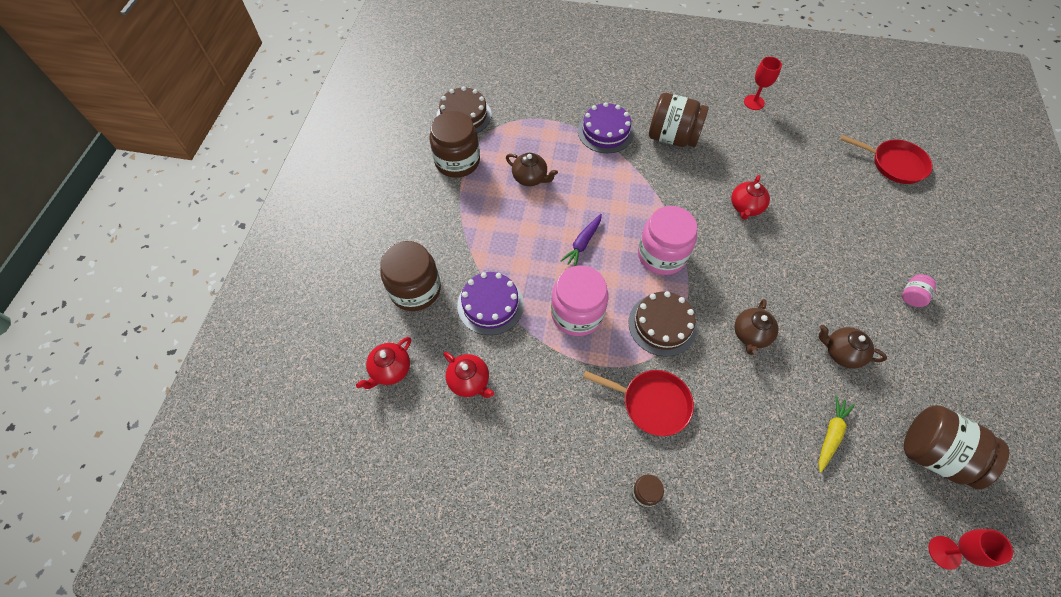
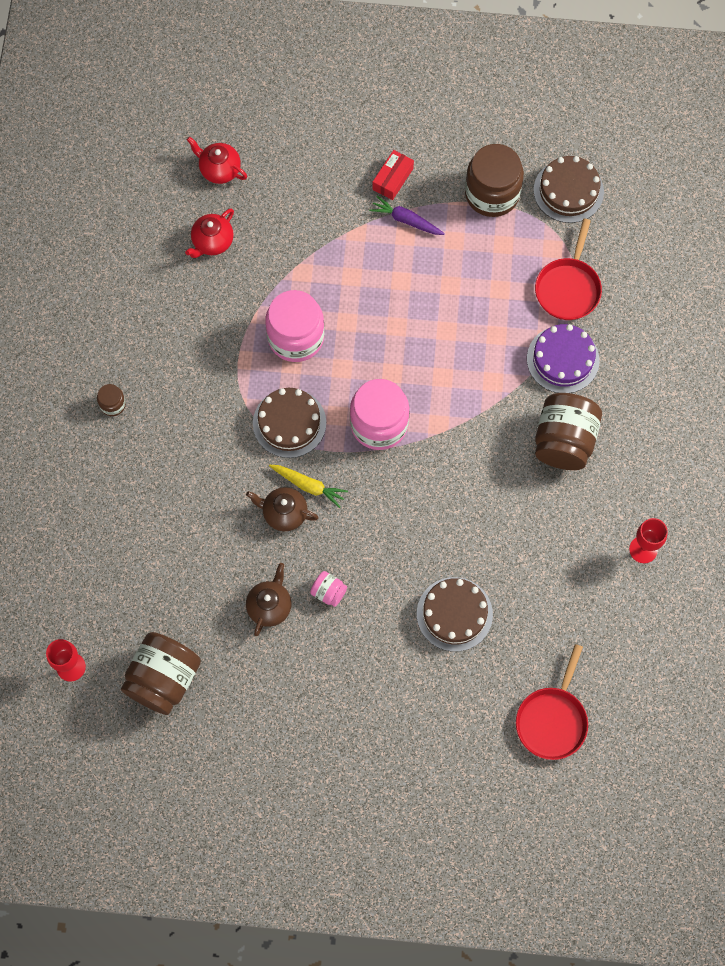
camera: 85 degrees right, 10 degrees up
(415, 289) = (311, 177): brown jar -> none
(430, 227) = (392, 179): none -> red box
(490, 305) = (299, 251): purple cake -> none
(530, 178) = (476, 276): brown teapot -> none
(582, 243) = (386, 339): purple carrot -> purple carrot (406, 220)
(651, 403) = (200, 411): red pan -> red pan (568, 288)
(745, 207) = (458, 523): red teapot -> none
(823, 216) = (454, 614): none -> brown cake
(830, 434) = (178, 581): yellow carrot -> yellow carrot (309, 486)
(912, 296) = (348, 698): pink jar -> pink jar (328, 592)

